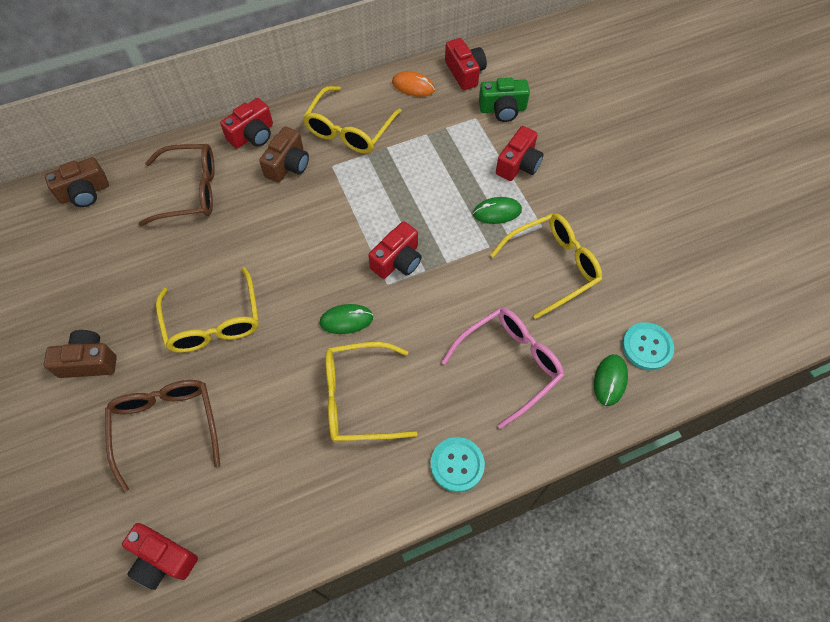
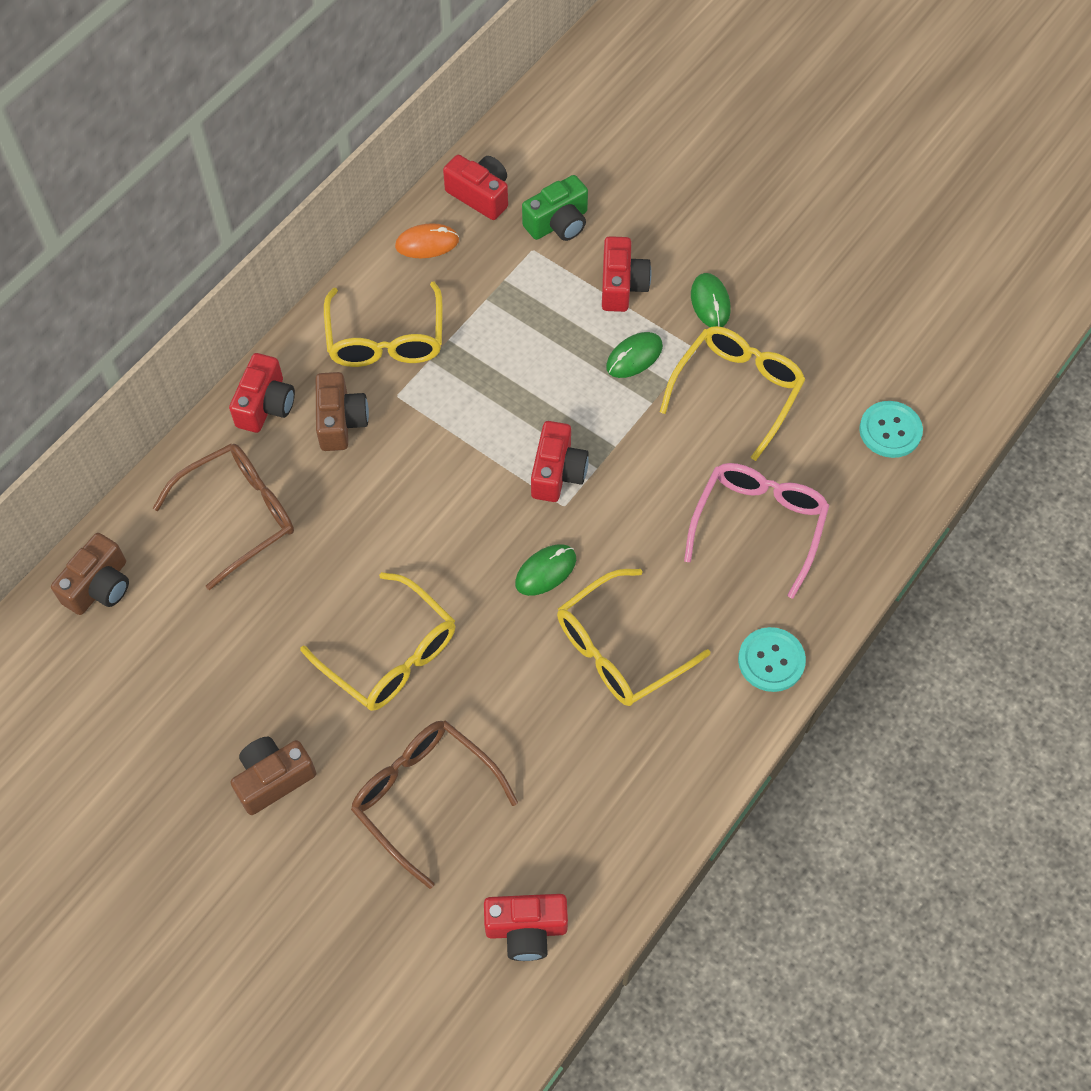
camera: 30 degrees left, 0 degrees up
(610, 380) = (873, 487): green mouse -> green mouse (710, 302)

